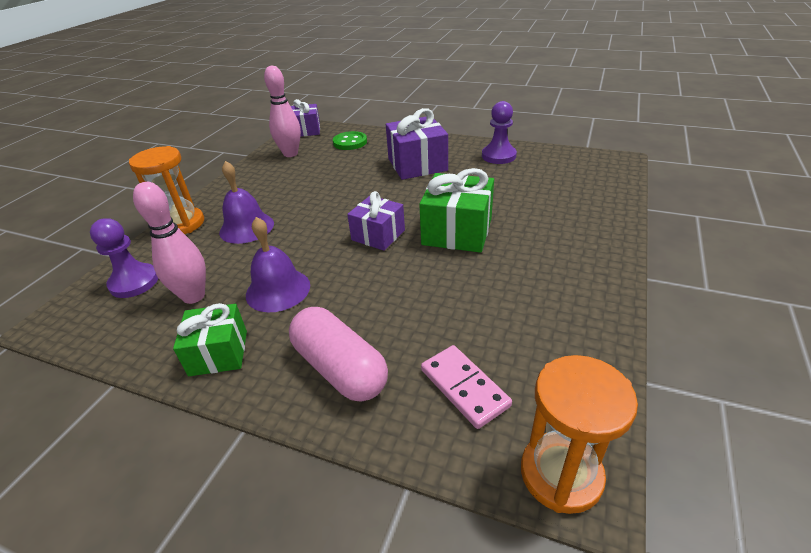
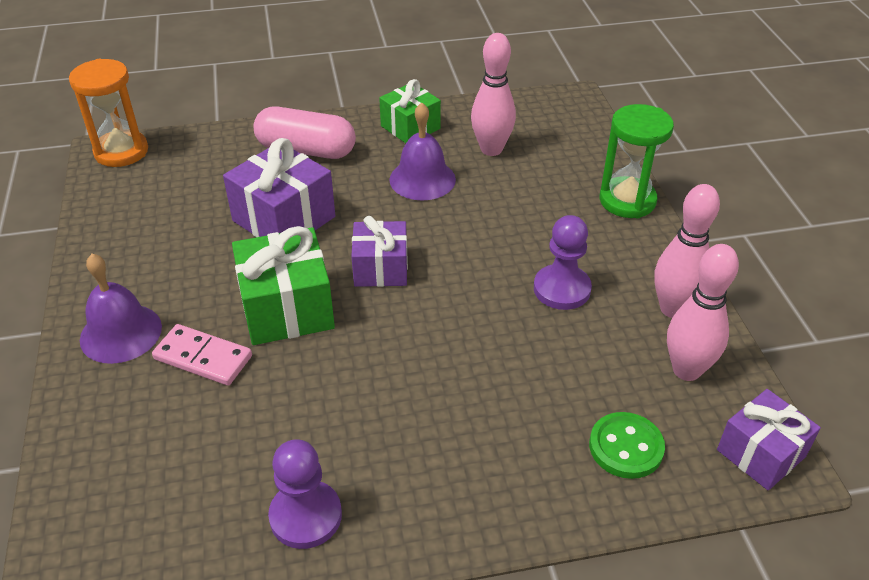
camera: 145 degrees right, 5 degrees up
(134, 282) = (564, 140): purple pawn -> purple pawn (562, 289)
(182, 224) = (627, 201): orange hourglass -> green hourglass
(246, 227) = (547, 223): purple bell -> purple bell (121, 333)
(257, 172) = (673, 309): none -> pink bowling pin
(417, 165) = (440, 426): purple gift -> purple gift (284, 219)
(464, 387) = (202, 170): pink domino -> pink domino (203, 358)

